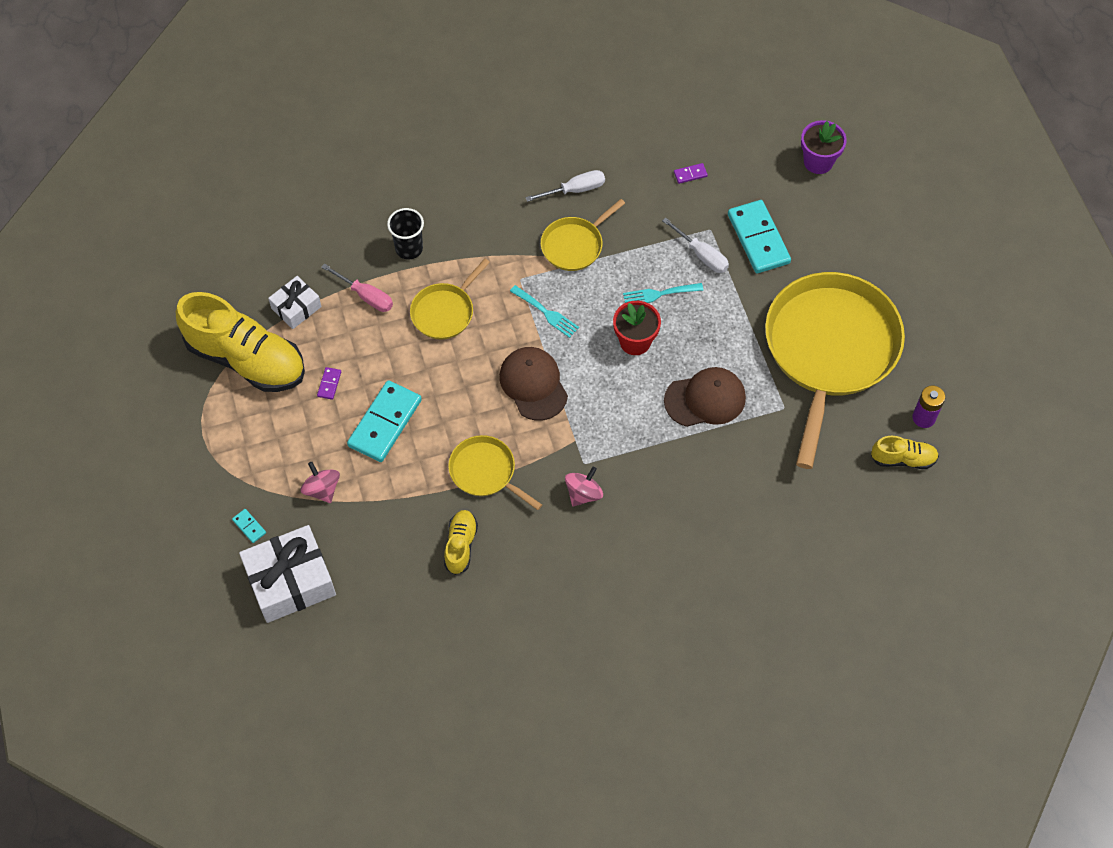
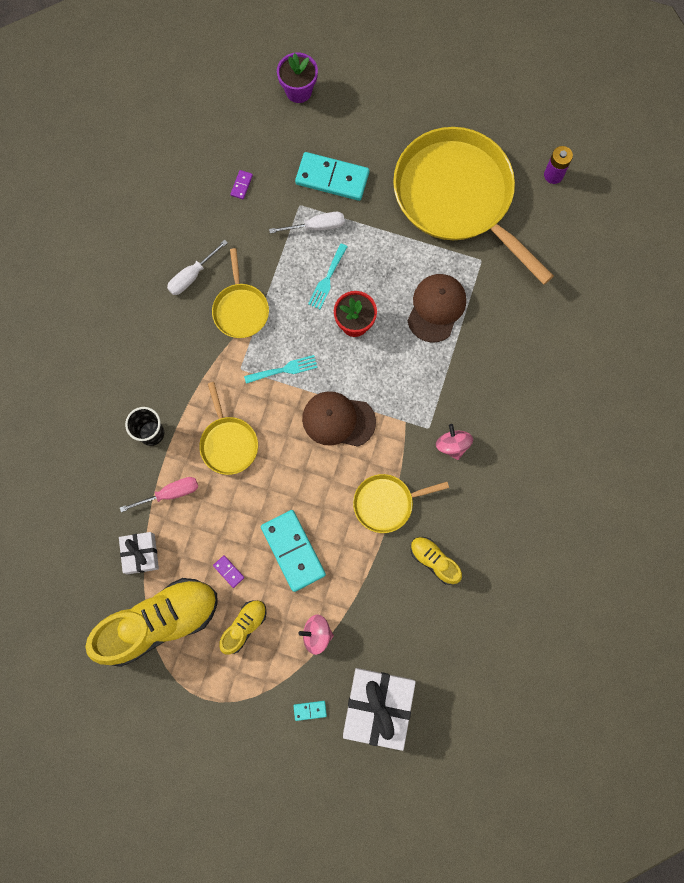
camera: 55 degrees left, 15 degrees up
(575, 190) = (192, 276): white screwdriver -> white screwdriver turned 150 degrees counterclockwise
(903, 459) = (575, 211): yellow shoe -> yellow shoe (244, 626)

